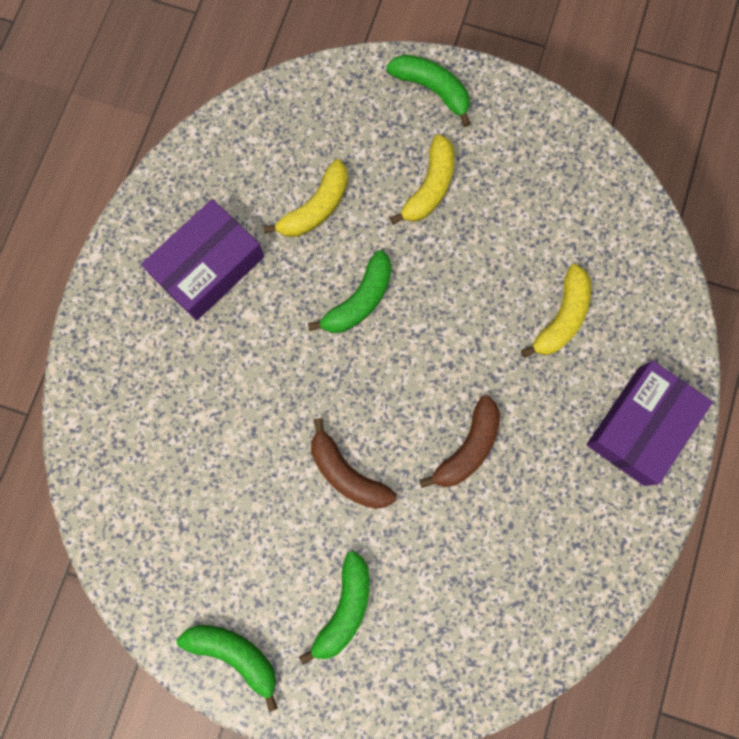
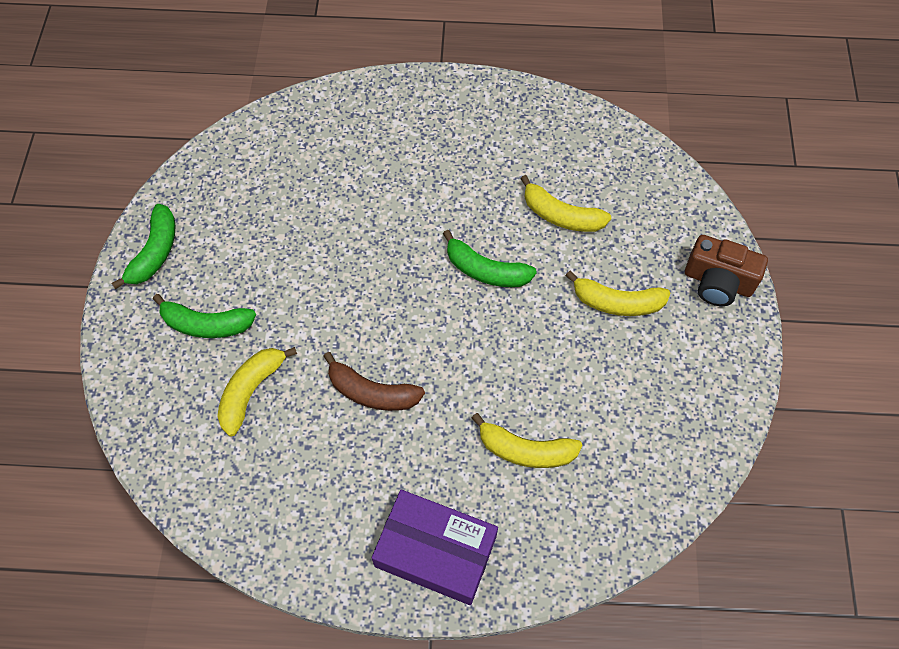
camera: 75 degrees right, 15 degrees down
(208, 266) = (479, 150): purple box -> none
(347, 473) = (324, 298): brown banana -> none
(432, 90) = (718, 282): green banana -> brown camera
(436, 572) = (251, 391): none -> yellow banana

